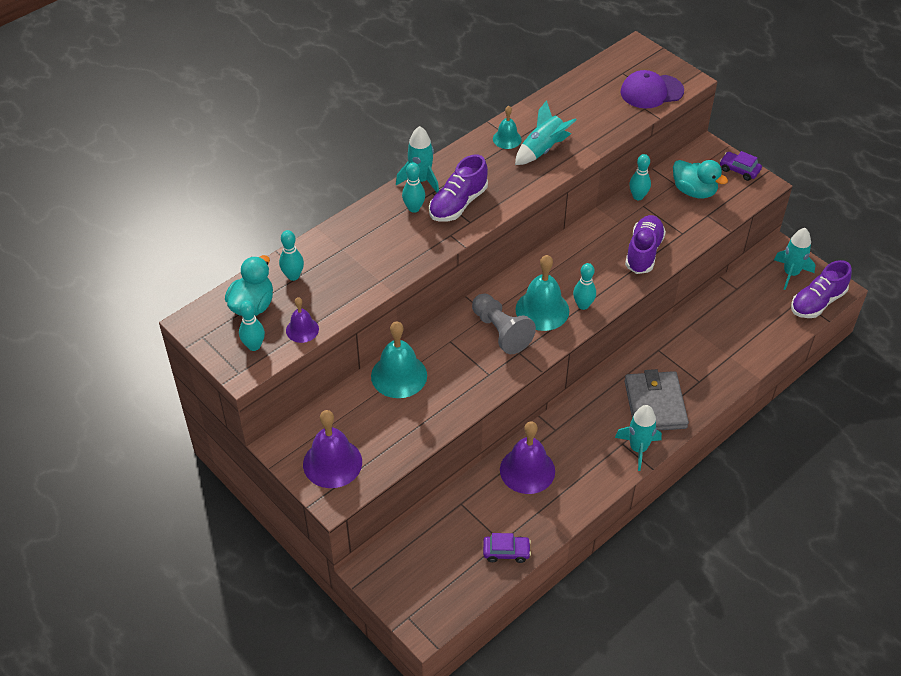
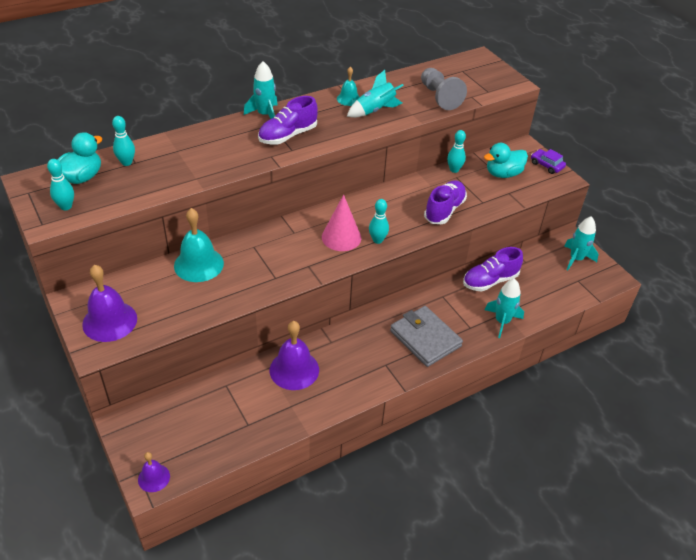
camera: 10 degrees right, 5 degrees down
(302, 330) = (112, 202): purple bell -> purple bell (154, 478)
(414, 208) = (250, 133): turquoise bowling pin -> none
(501, 331) = (299, 247): grey pawn -> grey pawn (439, 97)
(506, 552) = (248, 434): purple car -> none
(542, 310) = (341, 237): turquoise bell -> pink cone
(638, 449) = (398, 371): turquoise rocket -> turquoise rocket (502, 321)
(651, 91) = (481, 86): purple cap -> none
(655, 404) = (425, 338): grey wallet -> grey wallet turned 45 degrees counterclockwise
(694, 191) = (503, 174): turquoise duck -> turquoise duck turned 105 degrees clockwise
(817, 302) = (593, 285): purple shoe -> purple shoe (490, 281)

